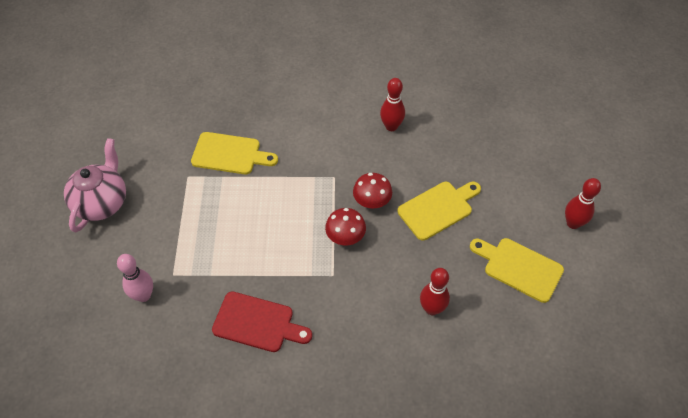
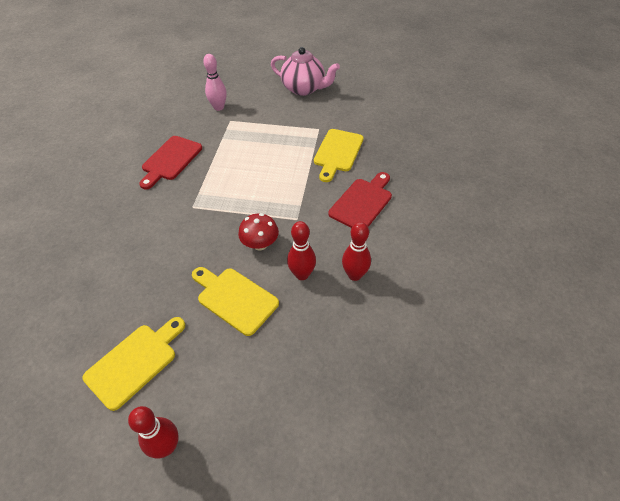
camera: 100 degrees right, 5 degrees down
(303, 127) = (362, 202): none -> red cutting board
(345, 237) = (227, 219): red mushroom -> none
(432, 309) = (128, 272): red bowling pin -> red bowling pin (302, 274)
(438, 209) = (235, 299): yellow cutting board -> yellow cutting board turned 150 degrees clockwise

